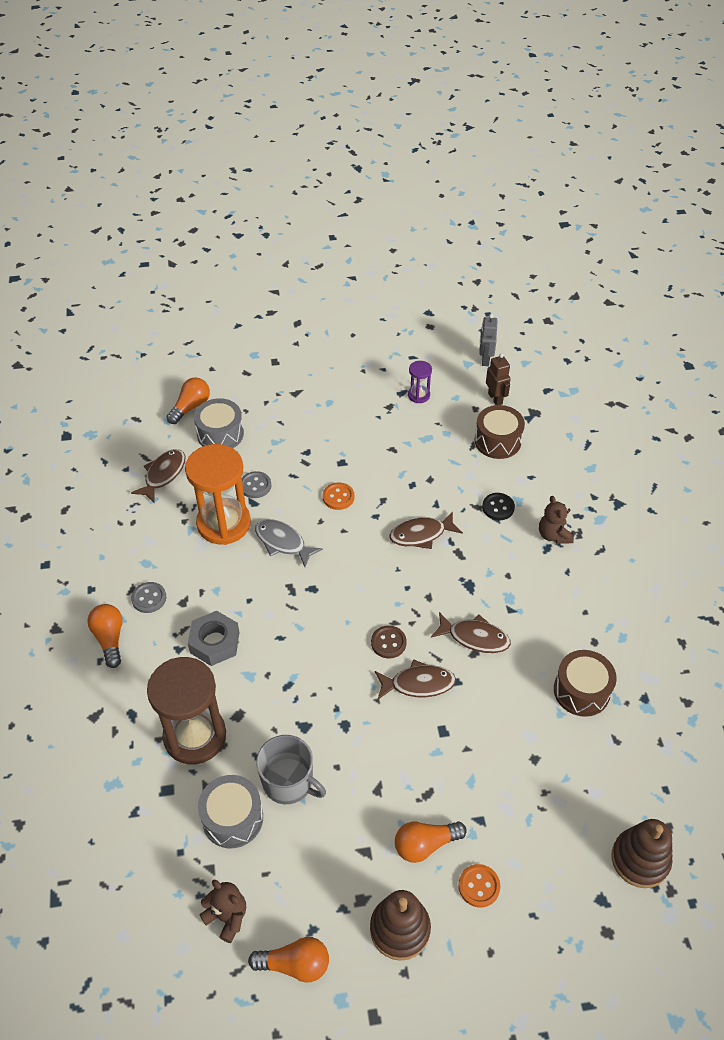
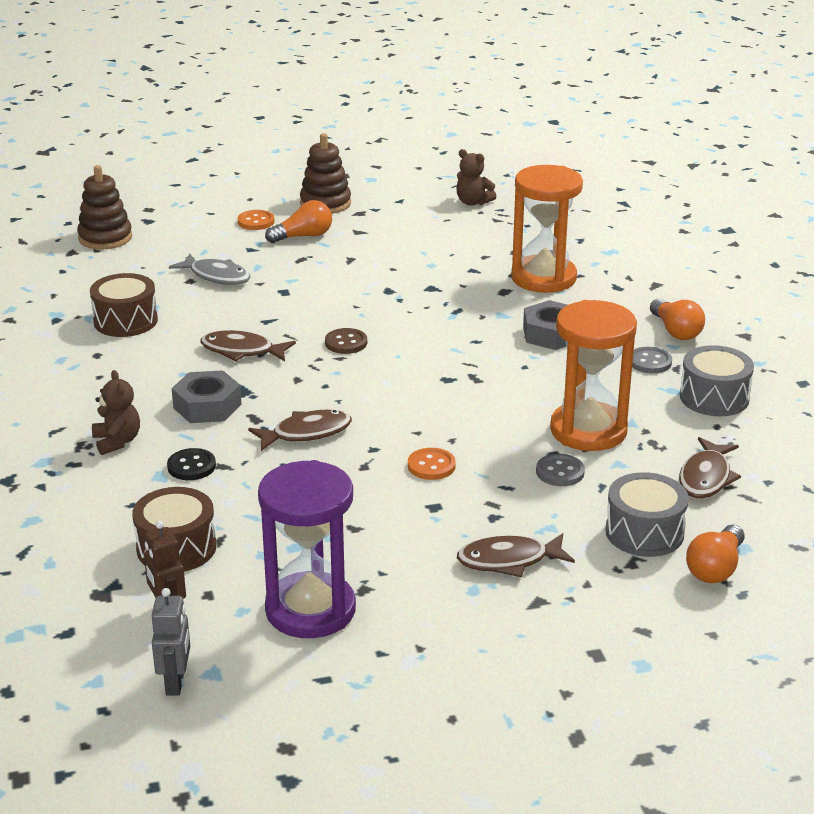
camera: 175 degrees right, 20 degrees down
(195, 736) = (543, 278): brown hourglass -> orange hourglass
(232, 818) = (486, 240): grey drum -> grey drum (714, 398)
(282, 542) = (498, 416): grey fish -> grey fish (217, 276)
(289, 782) = (438, 259): grey mug -> none
(295, 964) = (410, 188): orange light bulb -> none
(418, 395) = (310, 610): purple hourglass -> purple hourglass, size x2.17
(418, 684) = (310, 318): brown fish -> brown fish (508, 561)
(495, 569) = (207, 406): none -> grey nut

